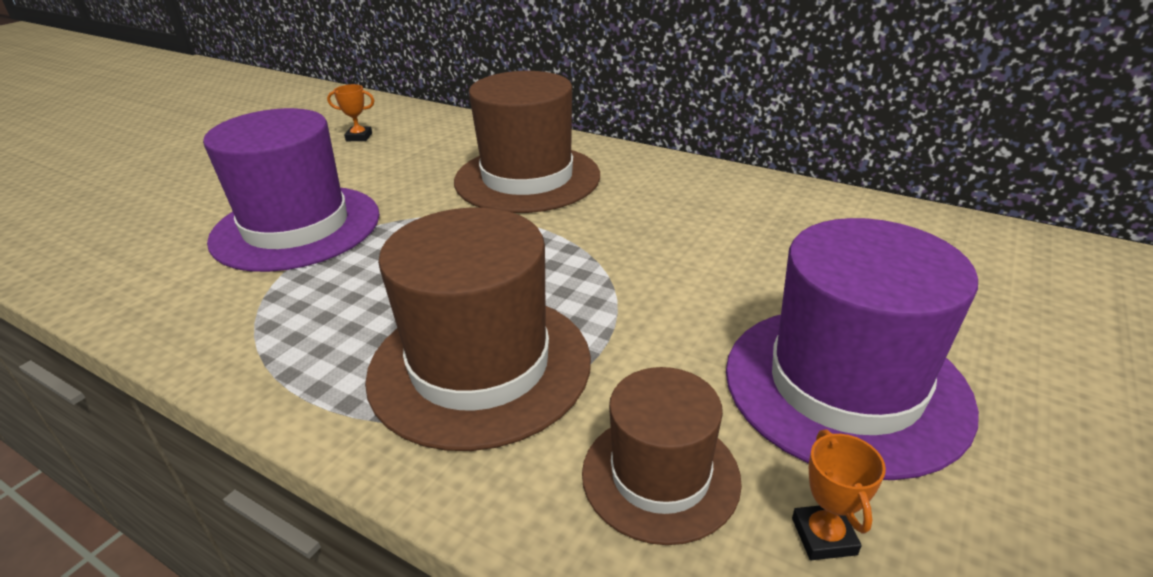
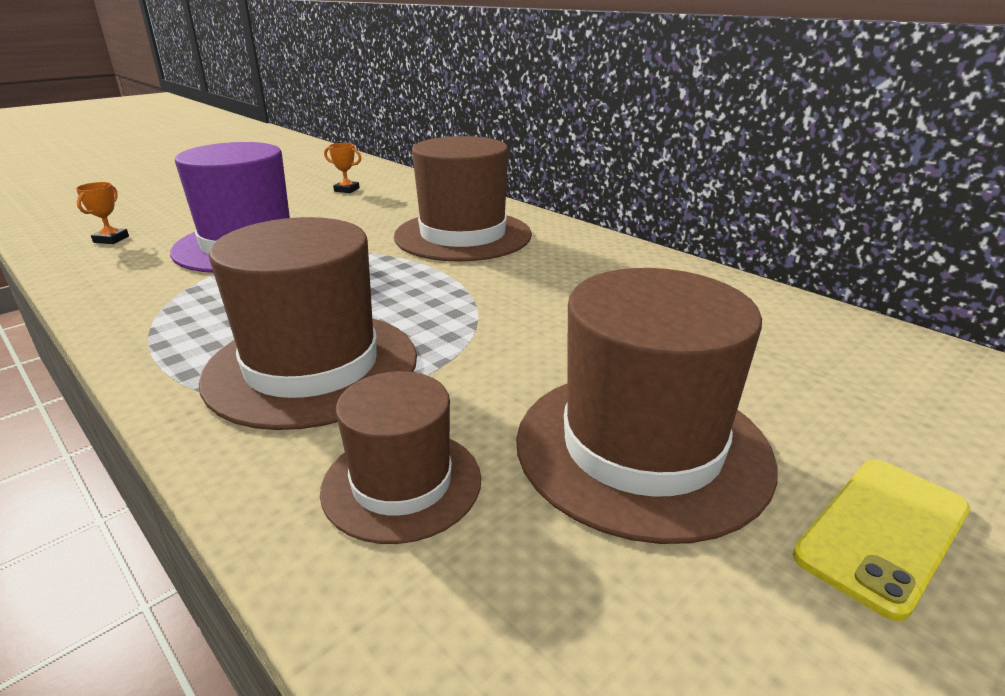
camera: 15 degrees right, 5 degrees down
(824, 536) = (521, 572): orange trophy -> orange trophy (111, 239)
(845, 386) = (642, 448): purple hat -> brown hat
(1071, 421) = (882, 532): none -> yellow phone

